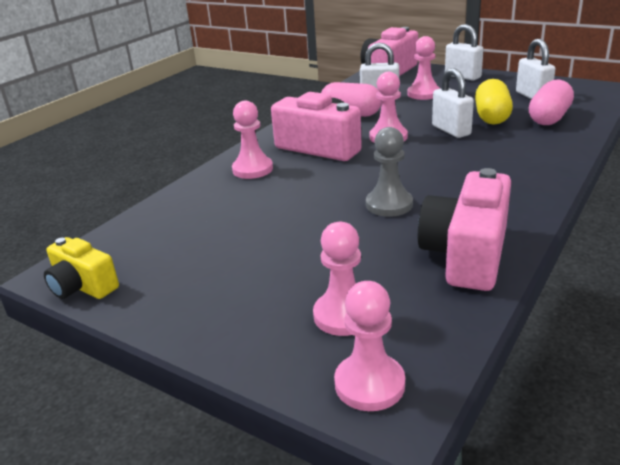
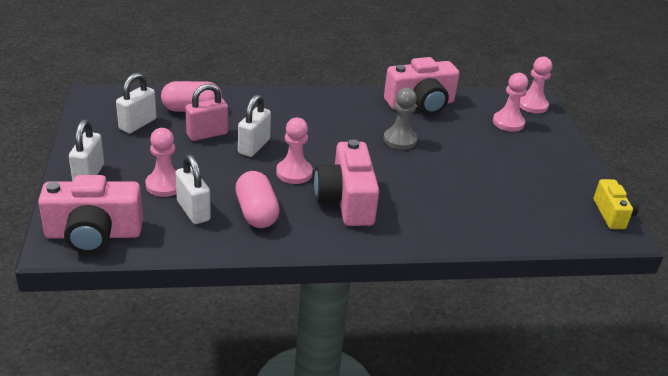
camera: 135 degrees left, 5 degrees up
(252, 169) = (420, 220): pink pawn -> none
(491, 117) = (207, 134): yellow capsule -> pink padlock

